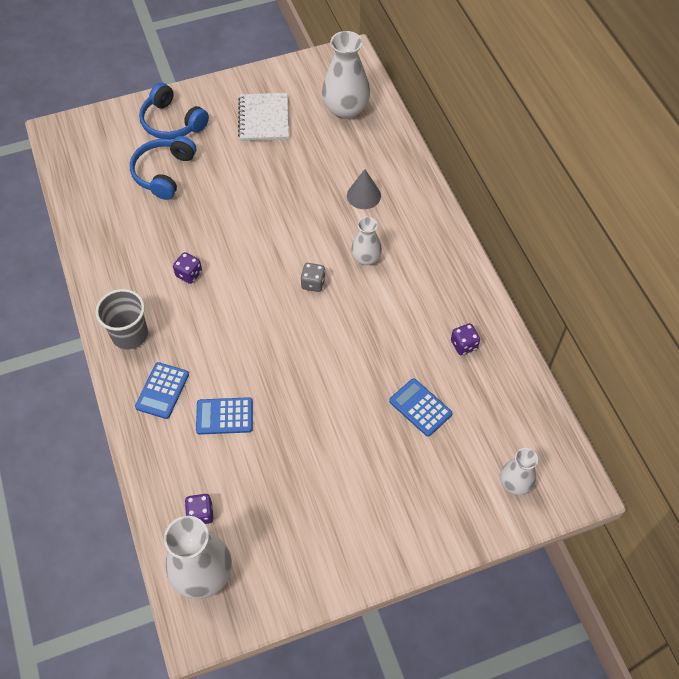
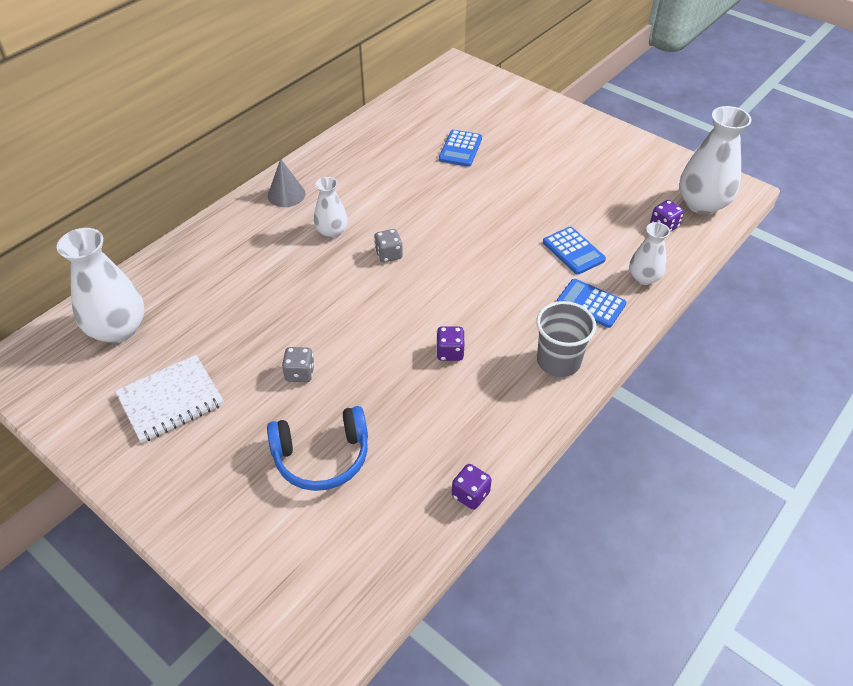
camera: 120 degrees left, 10 degrees down
(162, 391) = (590, 304): blue calculator -> blue calculator turned 135 degrees counterclockwise
(172, 122) = (225, 499): blue headphones -> none
(236, 186) = (300, 373): none -> grey dice
(363, 195) = (250, 263): grey cone -> grey cone (286, 194)
(464, 345) = (382, 146): purple dice -> purple dice (470, 494)
(515, 483) = (479, 90): white vase -> white vase (644, 278)

